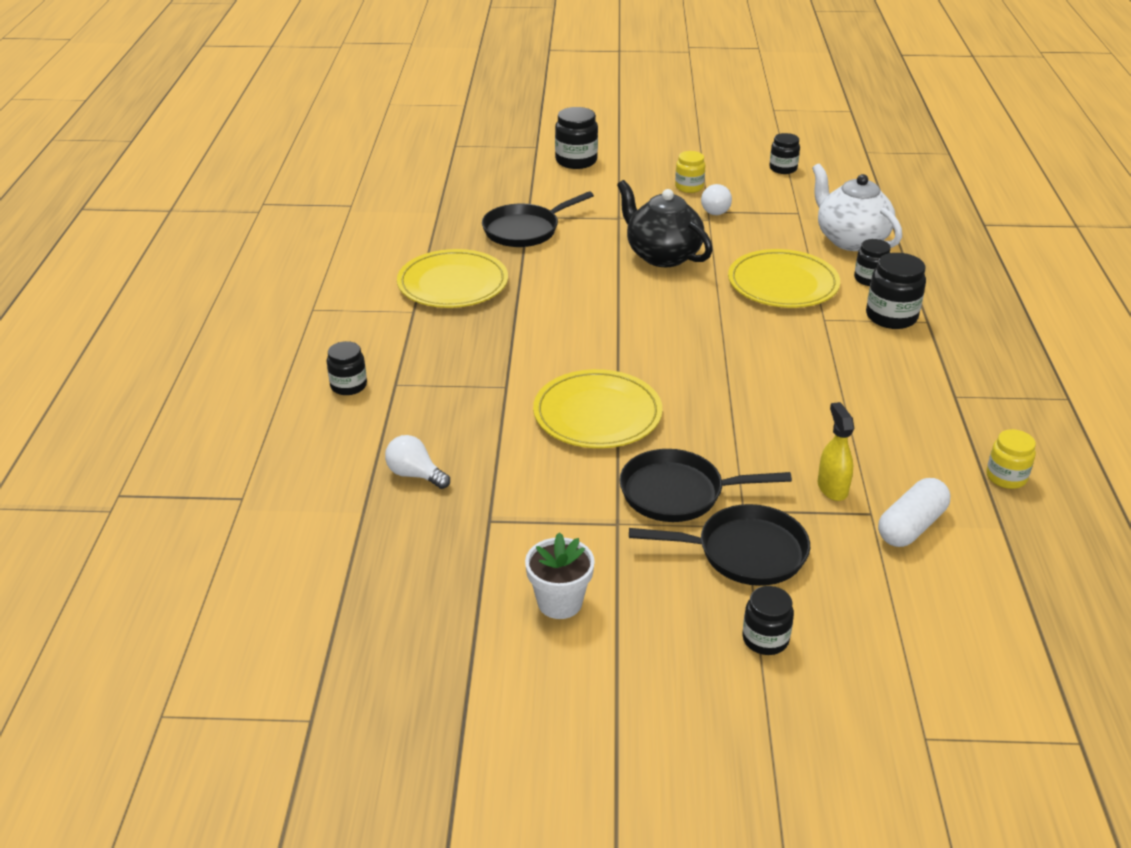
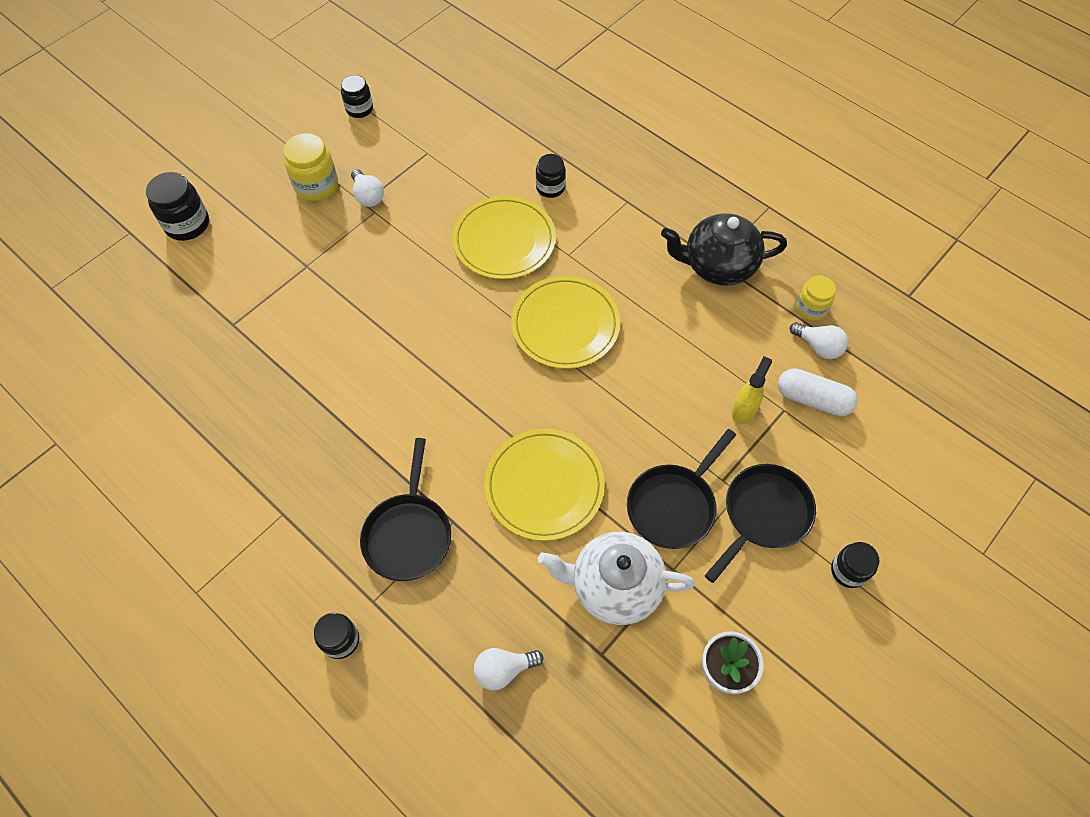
camera: 50 degrees left, 25 degrees up
(453, 284) = (273, 455): yellow plate -> yellow plate (565, 325)
(525, 230) = (251, 342): black pan -> black pan (409, 534)
(662, 255) = (390, 281): black teapot -> black teapot (718, 266)
(689, 187) = (316, 185): yellow jar -> yellow jar, size x1.52
(832, 488) = (744, 410): yellow spray bottle -> yellow spray bottle turned 90 degrees clockwise
(850, 240) = (493, 155): white teapot -> white teapot (614, 586)
(891, 317) = (603, 216): black jar -> none
(911, 526) = (813, 399): white capsule -> white capsule turned 60 degrees counterclockwise
(973, 502) = (818, 347): none -> white light bulb

